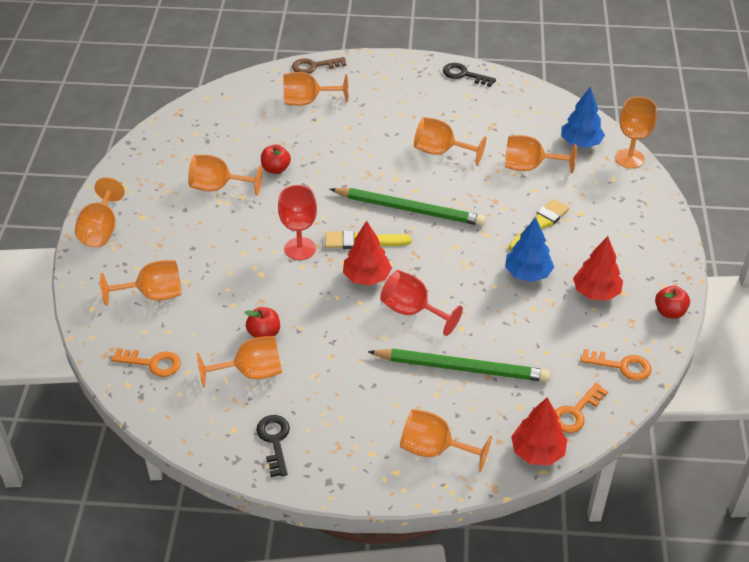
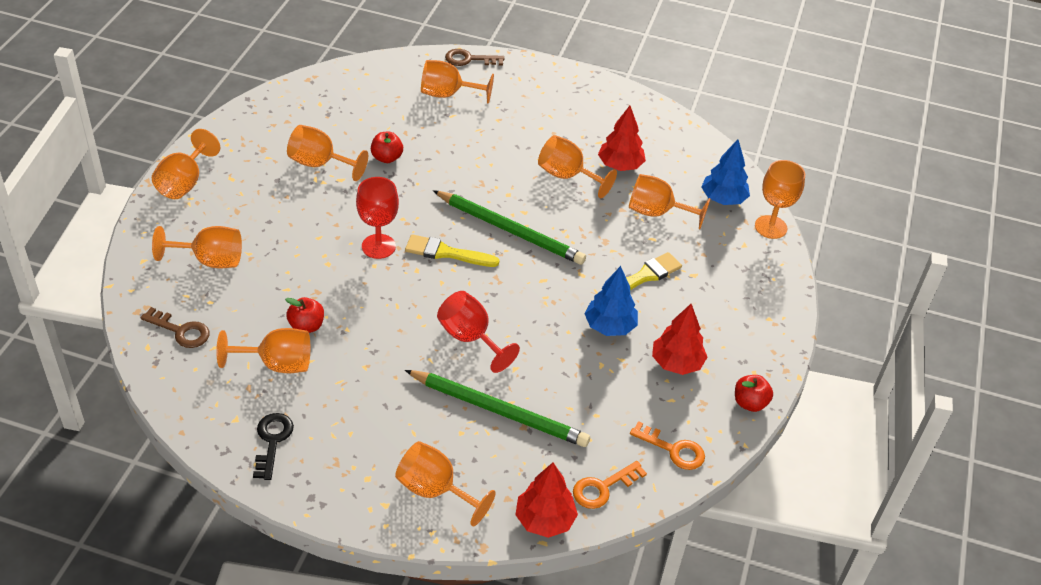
camera: 10 degrees right, 0 degrees up
(152, 363) = (181, 331): orange key -> brown key
(366, 277) = (436, 291): red tree -> red tree (620, 165)
(464, 75) = (625, 100): black key -> none

